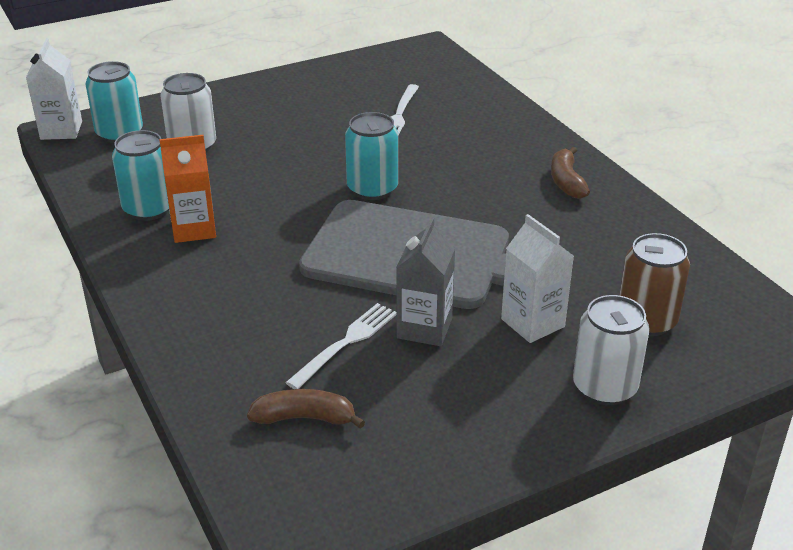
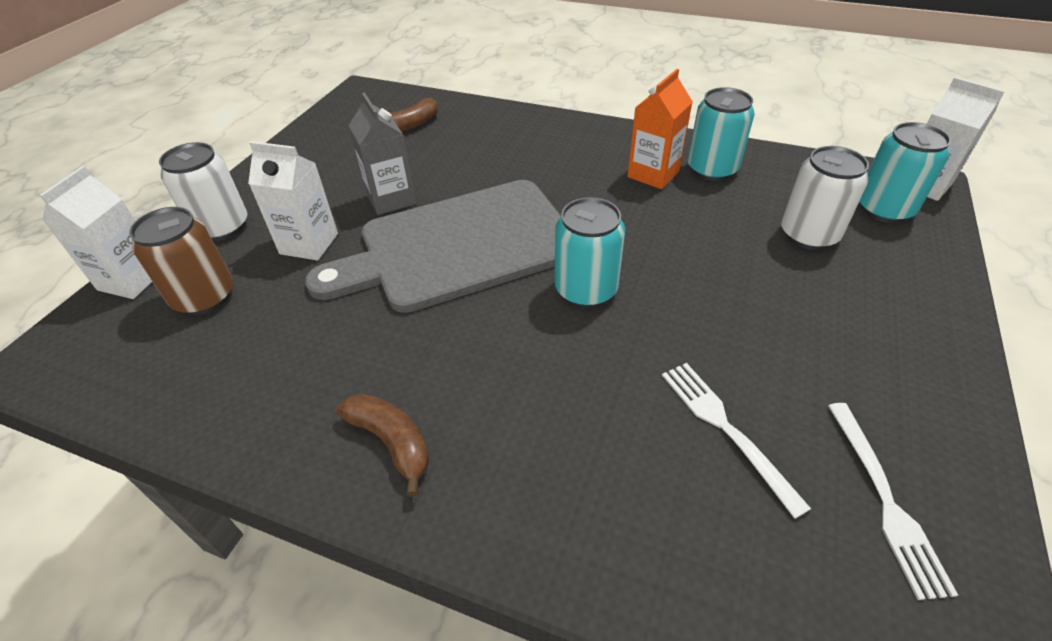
camera: 140 degrees right, 10 degrees up
(346, 343) = (434, 165): white fork -> white fork (885, 500)
(709, 371) = (132, 280): none -> white carton

